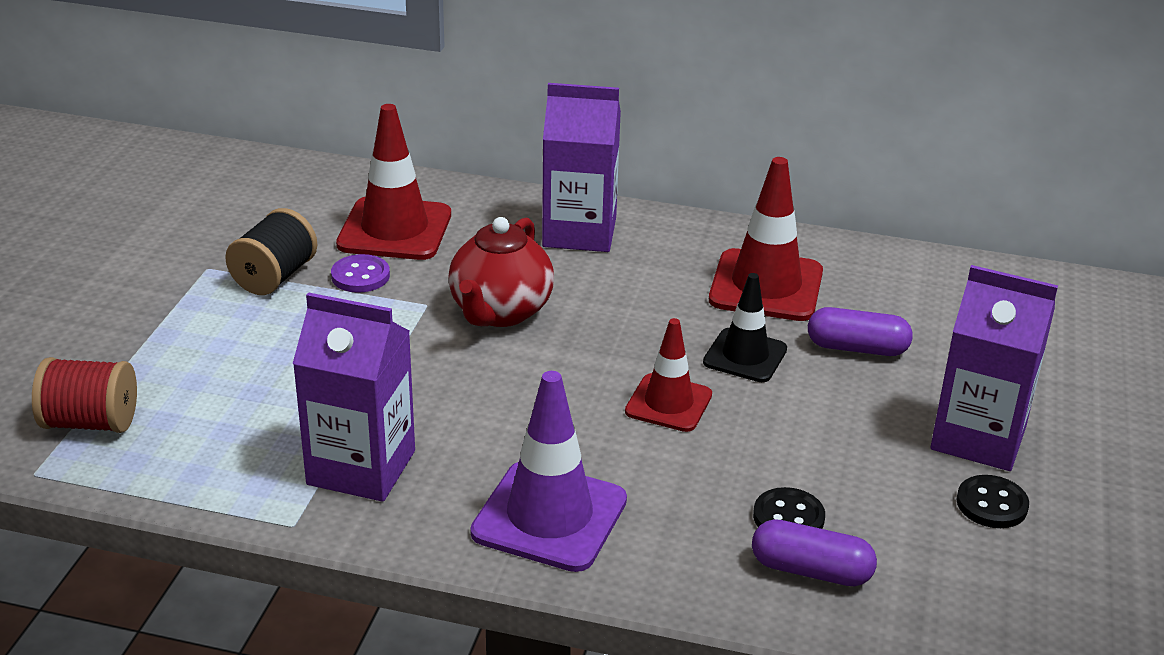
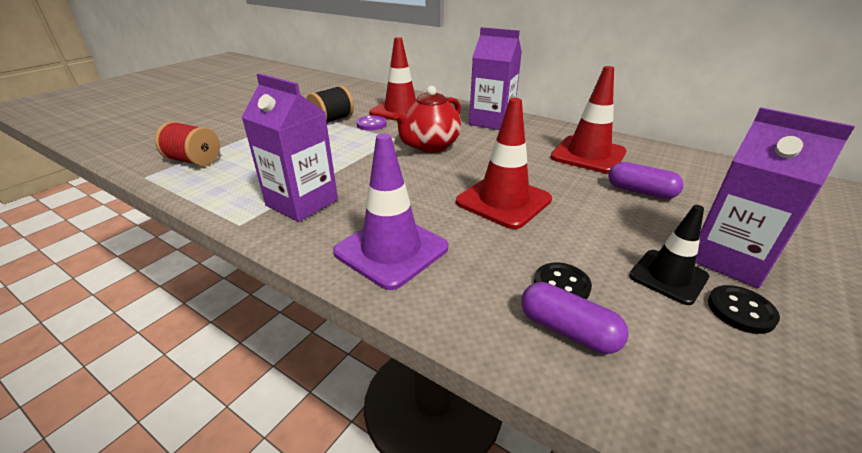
camera: 20 degrees right, 0 degrees up
(668, 403) = (503, 201): red traffic cone -> red traffic cone, size x1.59
(745, 356) = (563, 185): black traffic cone -> black traffic cone (668, 276)

